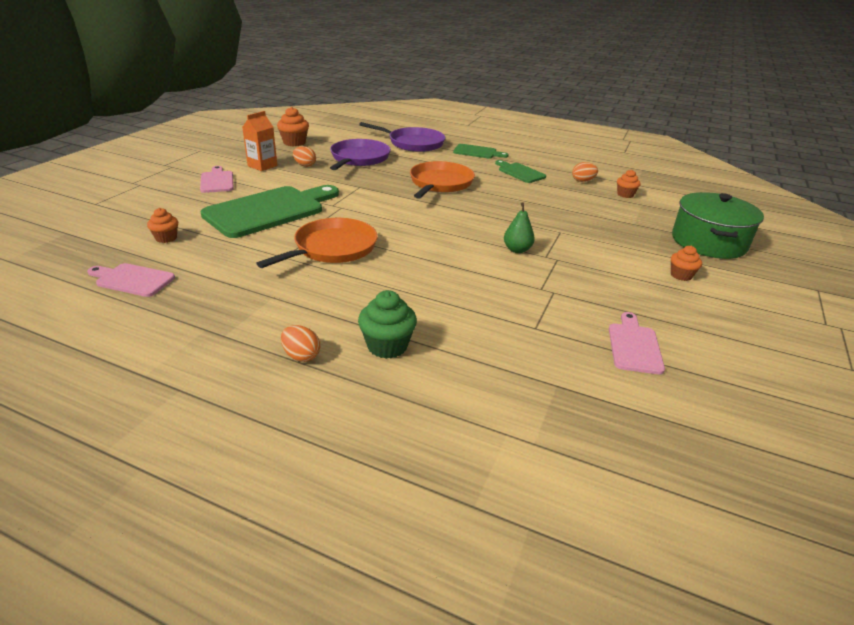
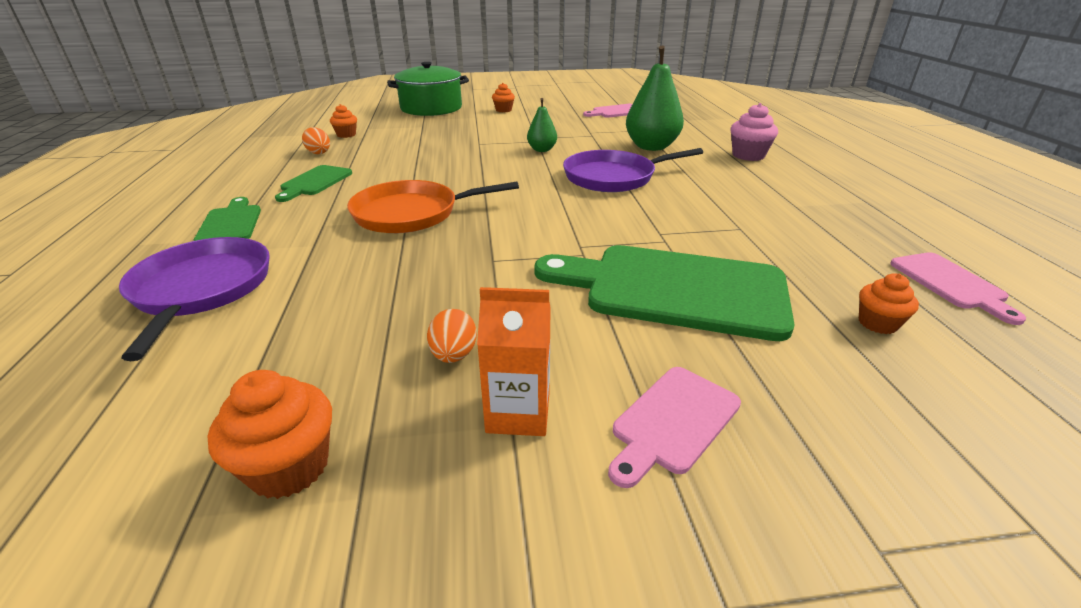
camera: 120 degrees left, 0 degrees up
(301, 356) = (814, 172): orange egg -> none
(332, 248) = (679, 213): orange pan -> none
(359, 158) = (353, 311): purple pan -> purple pan (613, 177)
(387, 346) = (748, 155): green cupcake -> pink cupcake
(473, 303) = (651, 147): none -> green pear

